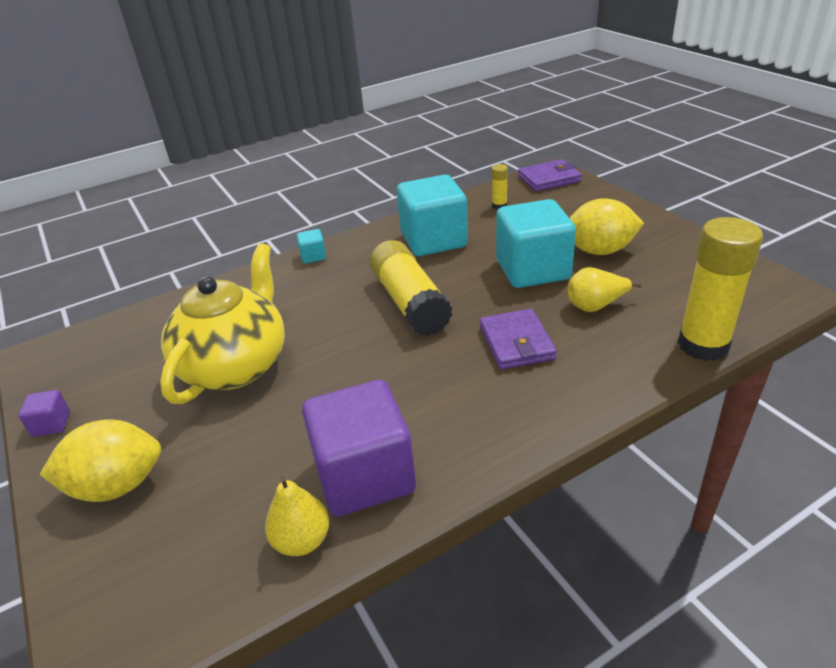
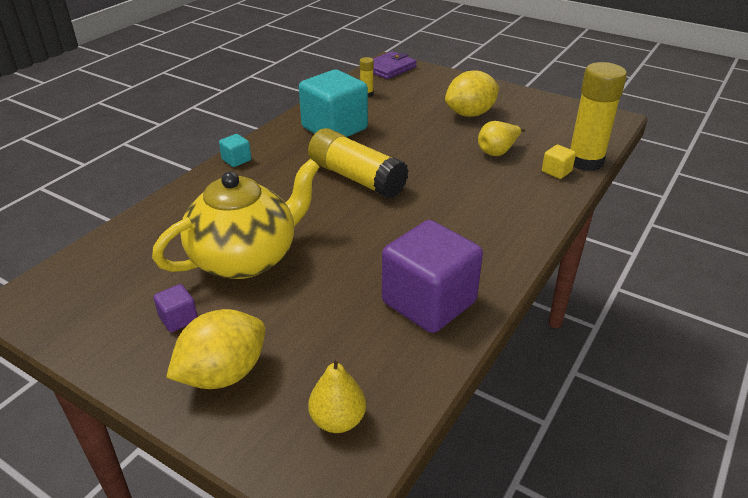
camera: 30 degrees left, 0 degrees up
(51, 424) = (102, 351): purple cube -> purple cube (178, 319)
(236, 365) = (246, 258): yellow teapot -> yellow teapot turned 60 degrees clockwise
(302, 540) = (420, 357): yellow pear -> yellow pear (338, 420)
(516, 343) = (463, 188): purple wallet -> none
(532, 270) = (432, 136): turquoise cube -> none
(652, 349) = (556, 171): none -> yellow cube

